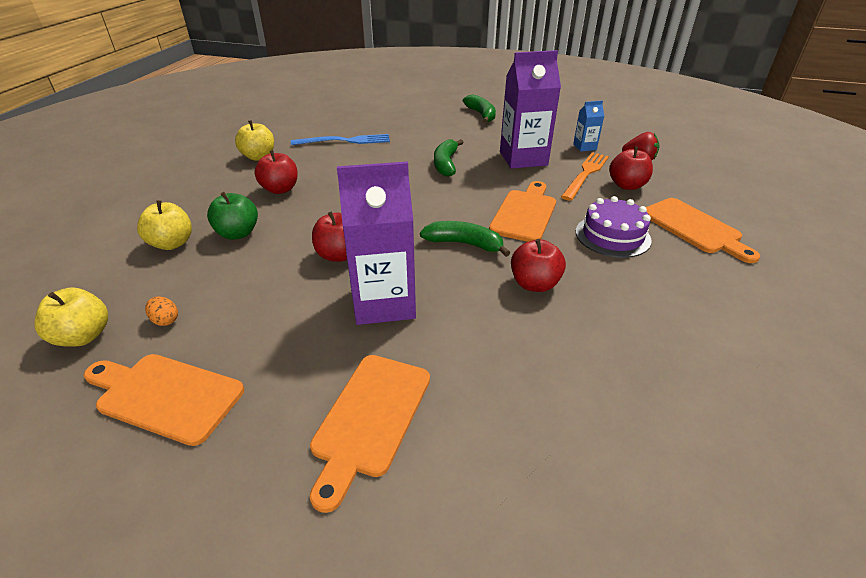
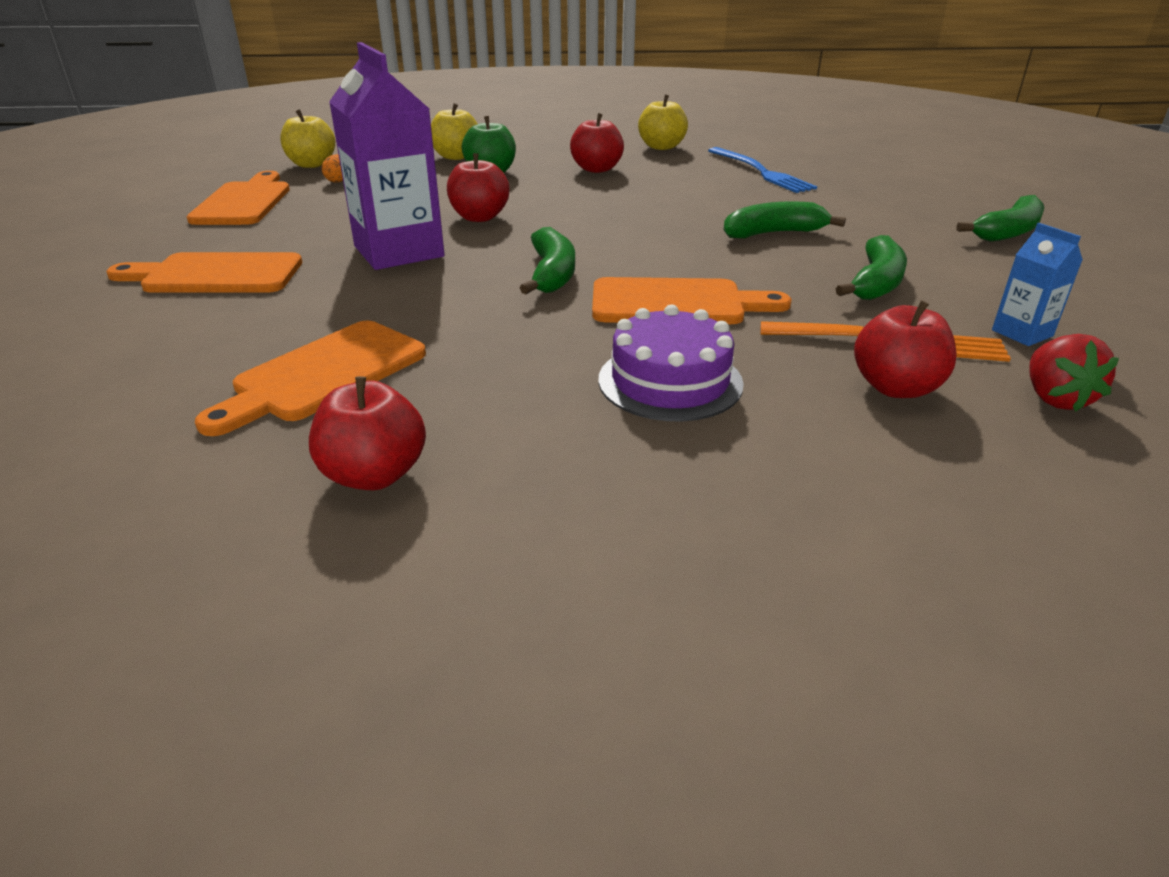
camera: 70 degrees right, 5 degrees down
(523, 158) = (876, 283): purple carton -> green banana
(534, 284) = (480, 328): red apple -> red apple (374, 475)
(694, 228) = (787, 474): orange cutting board -> orange cutting board (323, 375)

